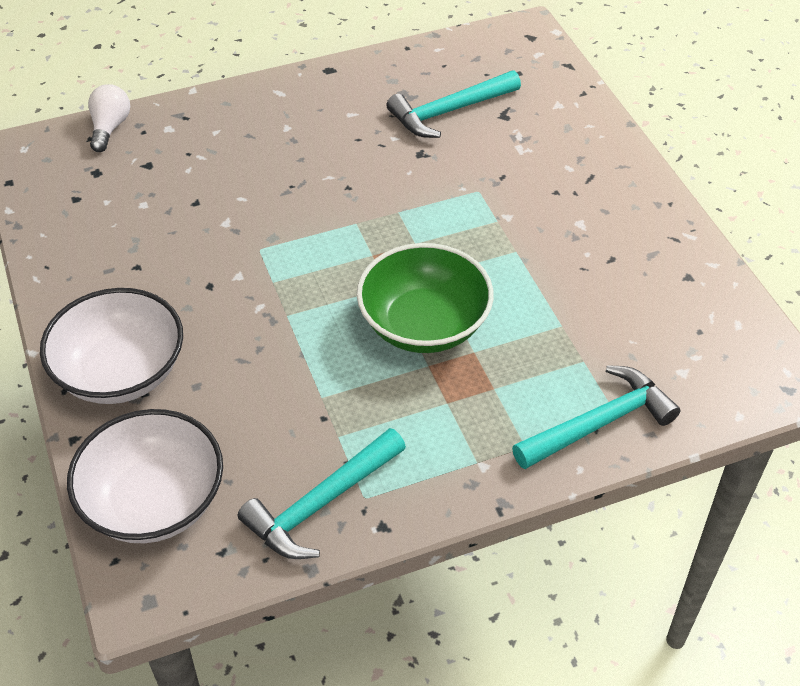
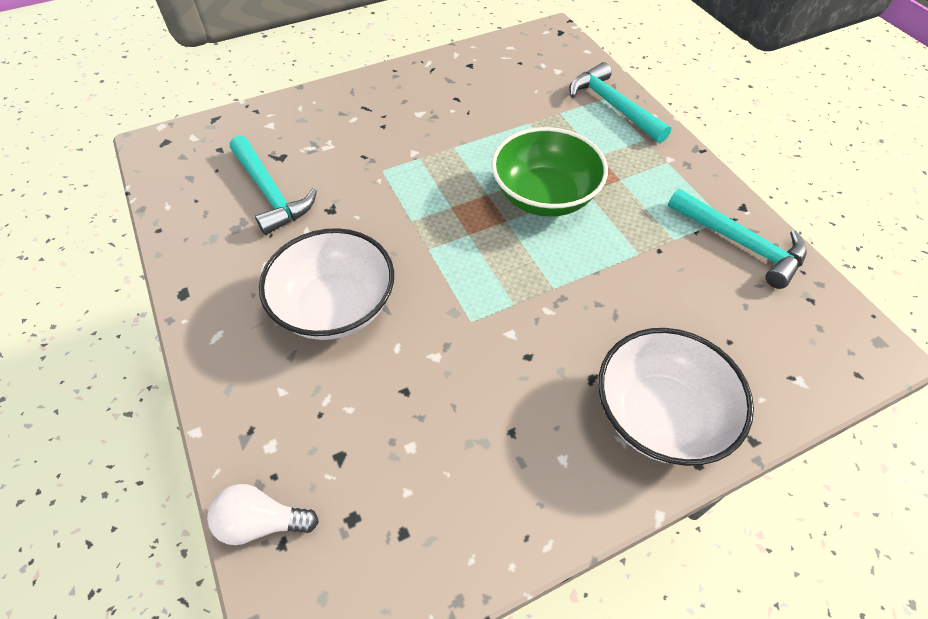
camera: 95 degrees left, 5 degrees up
(154, 502) = (789, 356): white bowl -> white bowl (335, 306)

